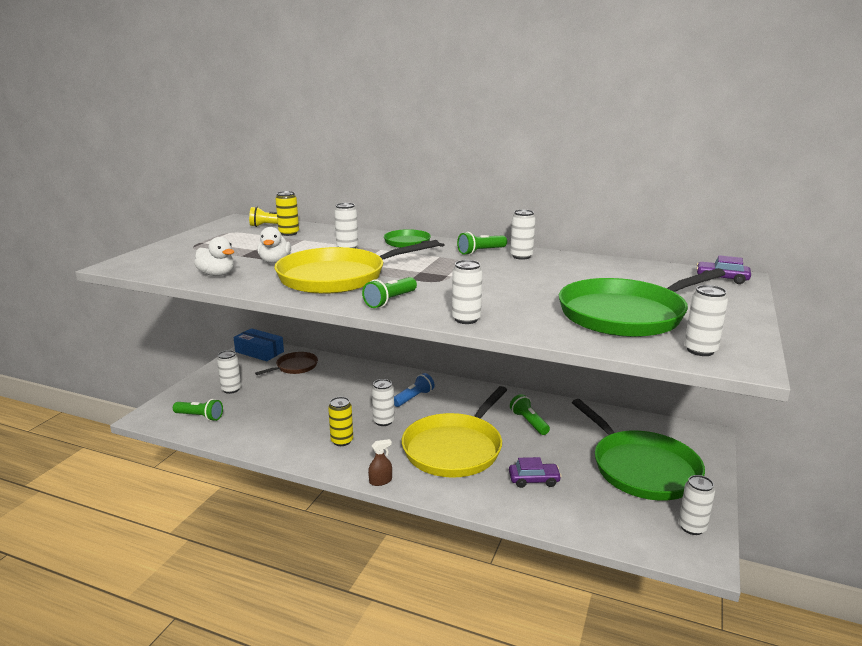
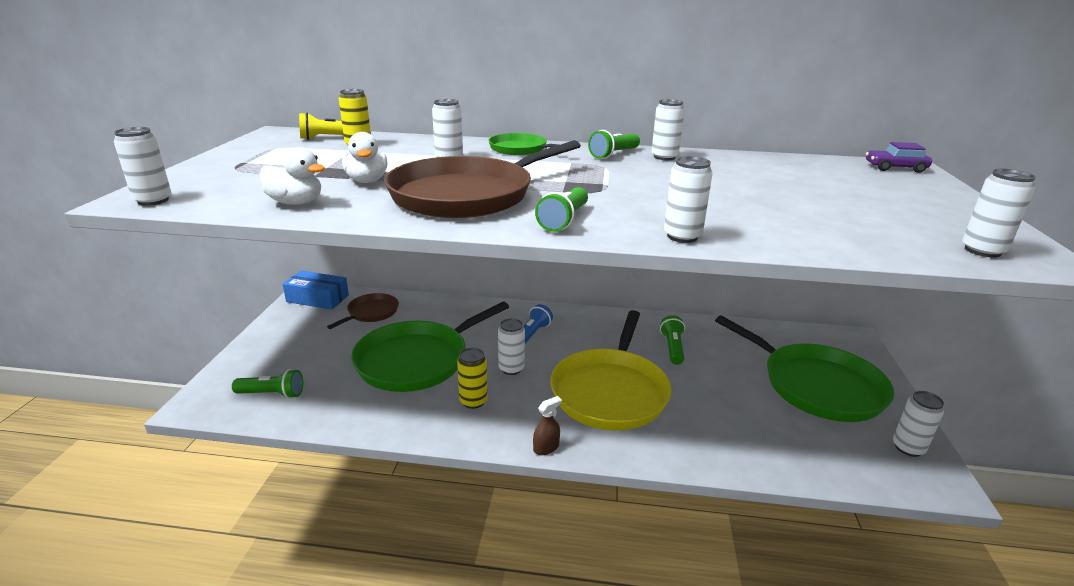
camera: 15 degrees left, 5 degrees up
(231, 389) = (300, 351): white can -> white can (153, 200)
(337, 277) = (467, 195): yellow pan -> brown pan
(529, 422) = (672, 348): green flashlight -> green flashlight turned 45 degrees clockwise
(534, 480) = (717, 417): purple car -> none
(626, 314) = (853, 215): green pan -> green pan (417, 360)

